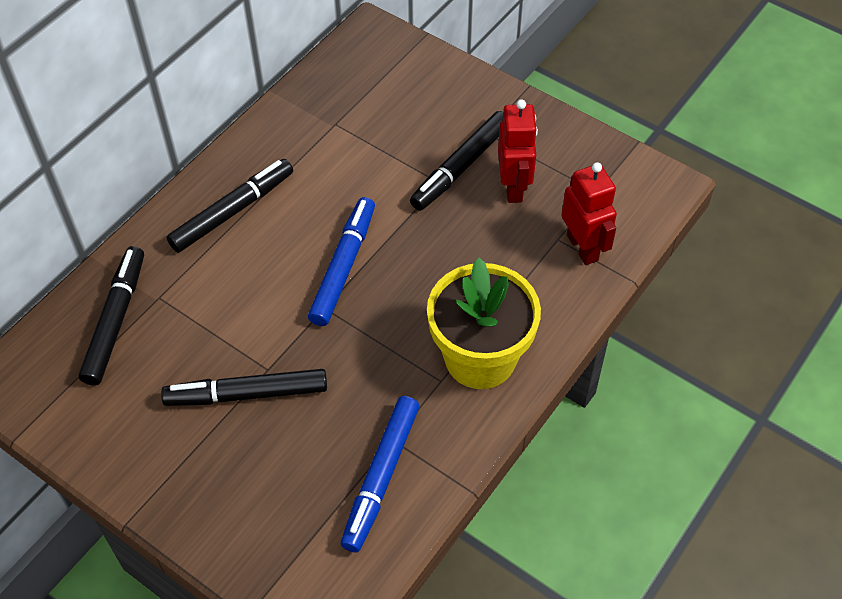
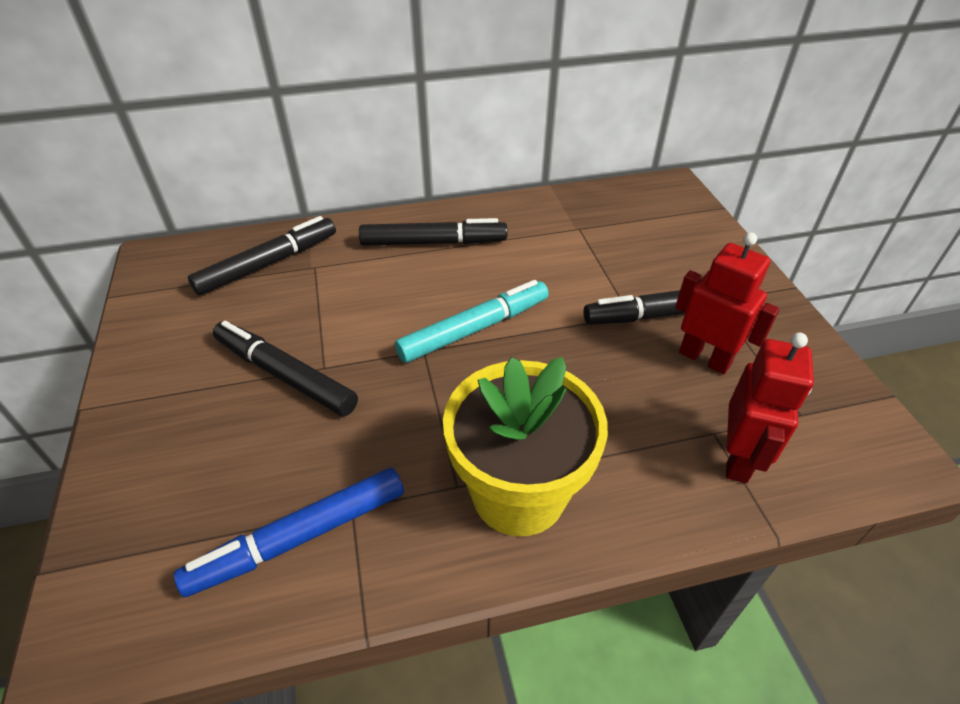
camera: 40 degrees right, 10 degrees down
(343, 266) = (474, 329): blue marker -> turquoise marker
(514, 187) = (704, 358): red robot -> red robot turned 90 degrees counterclockwise

